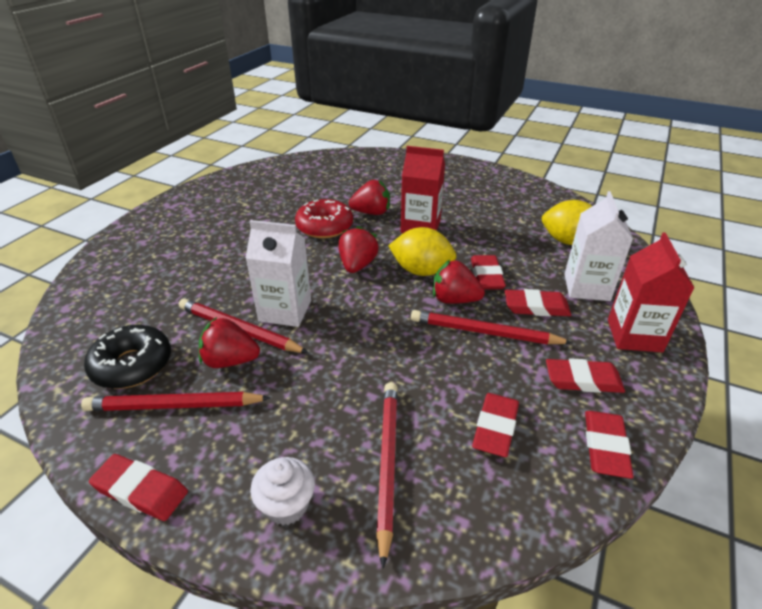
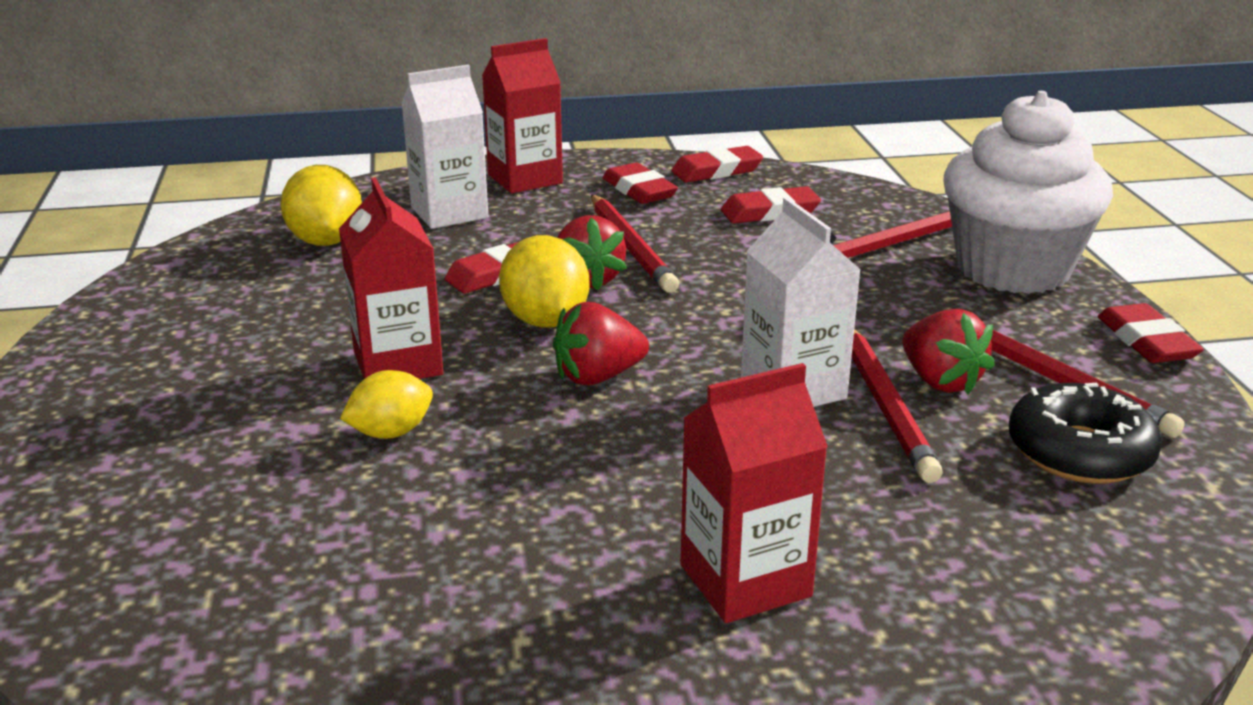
camera: 125 degrees left, 10 degrees down
(208, 244) = (745, 581): none -> red carton
(287, 505) = (1012, 269): white cupcake -> white cupcake, size x2.32
(324, 227) = (507, 463): red donut -> none
(371, 213) = (391, 432): red strawberry -> yellow lemon
(536, 307) = (535, 231): red eraser -> none

